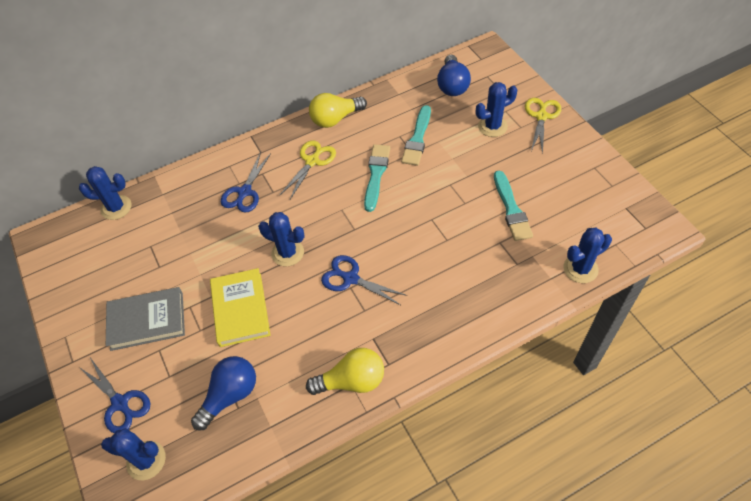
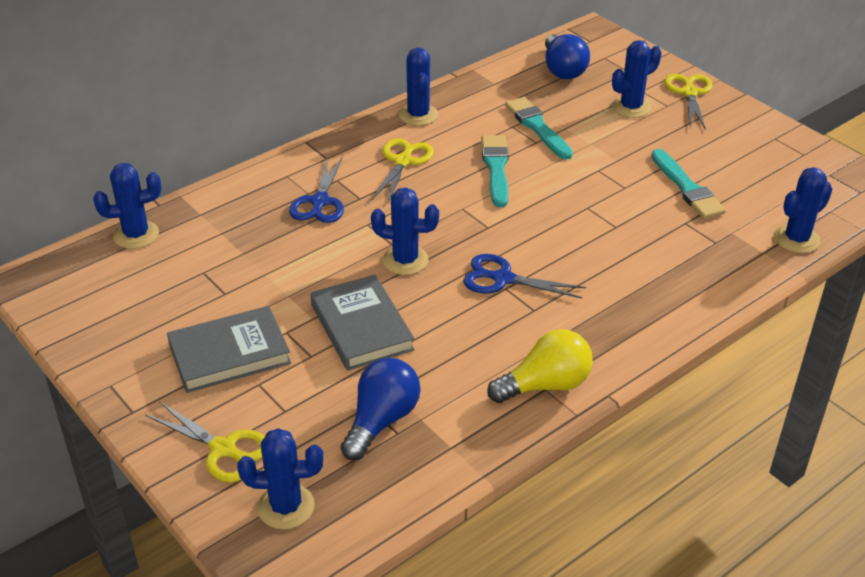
camera: 15 degrees left, 15 degrees down
(120, 403) = (223, 449): blue scissors -> yellow scissors
(240, 309) = (361, 327): yellow book -> grey book
(335, 119) = (418, 115): yellow light bulb -> blue cactus
(417, 138) = (537, 127): turquoise brush -> turquoise brush turned 150 degrees clockwise

